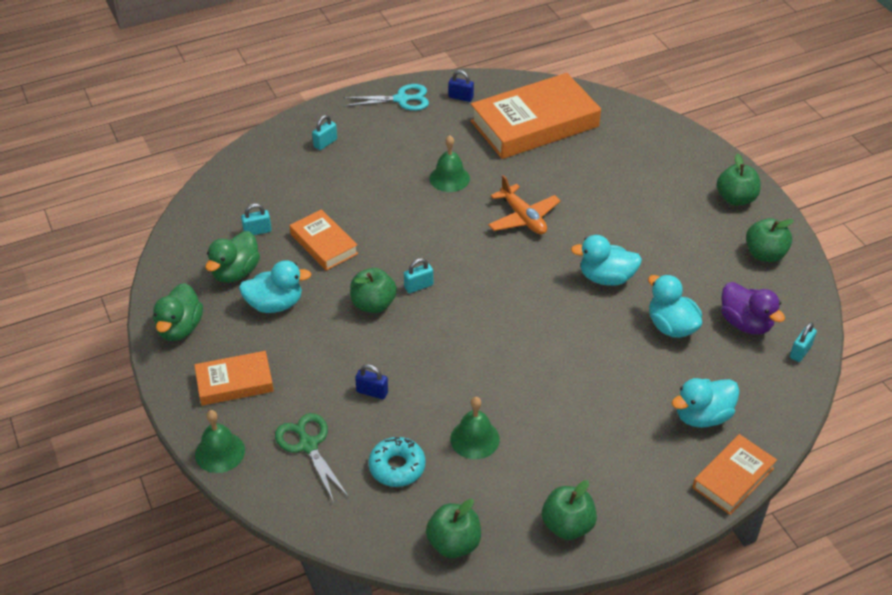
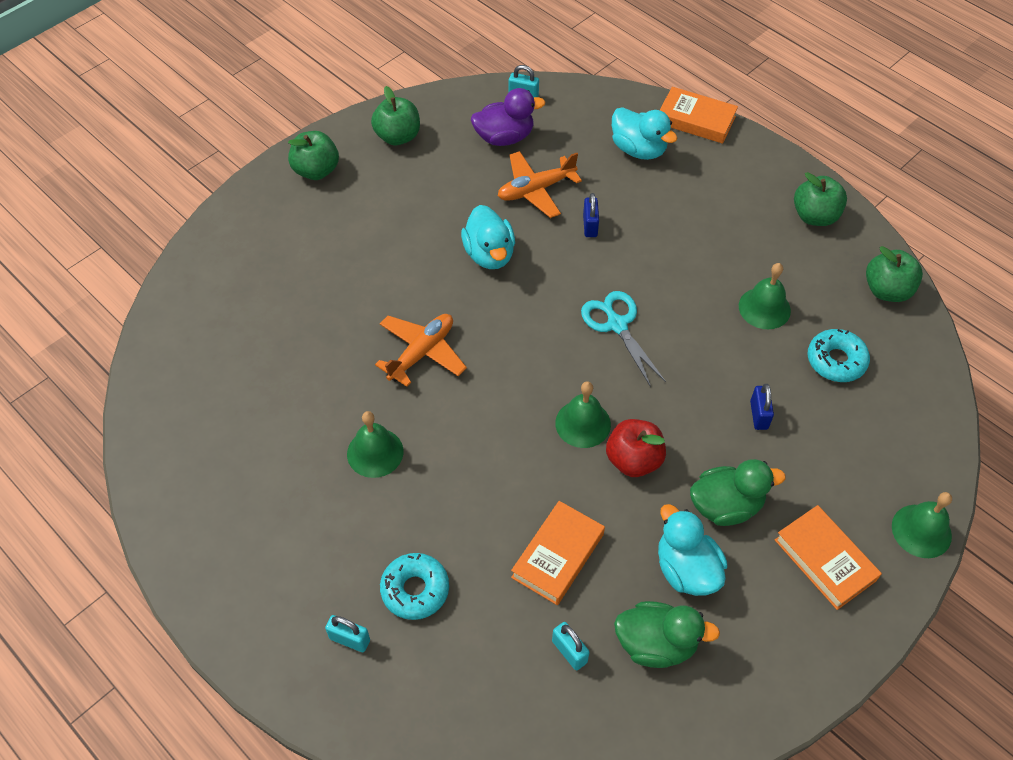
camera: 110 degrees left, 10 degrees up
(180, 328) = (782, 667): green duck -> green duck (726, 506)
(308, 445) = (860, 449): green scissors -> none
(340, 175) = (415, 590): none -> turquoise donut
(373, 304) = (633, 460): green apple -> red apple
(401, 99) = (214, 571): turquoise scissors -> turquoise scissors (617, 324)
(418, 286) = (583, 423): turquoise padlock -> green bell
(460, 97) = (191, 493): blue padlock -> blue padlock (590, 226)
(534, 124) = (230, 388): orange book -> none
(671, 326) = (536, 190): turquoise duck -> orange plane
(745, 323) = (504, 137): purple duck -> purple duck turned 45 degrees clockwise

